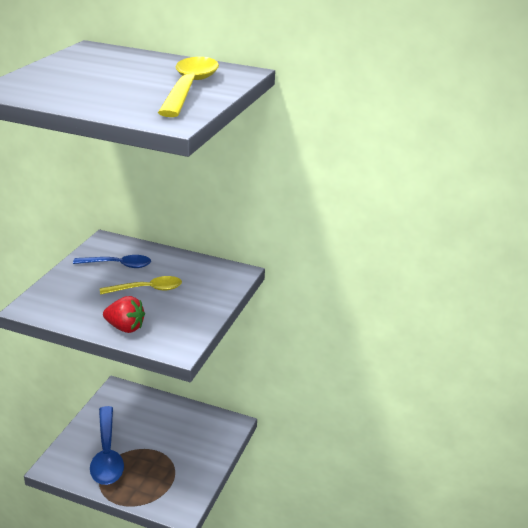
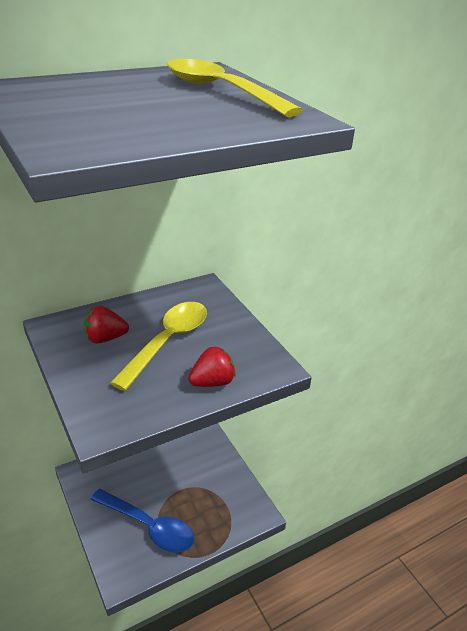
camera: 50 degrees left, 5 degrees up
(118, 265) = (105, 338): blue spoon -> red strawberry
(147, 289) = (168, 341): yellow spoon -> yellow spoon, size x1.57

